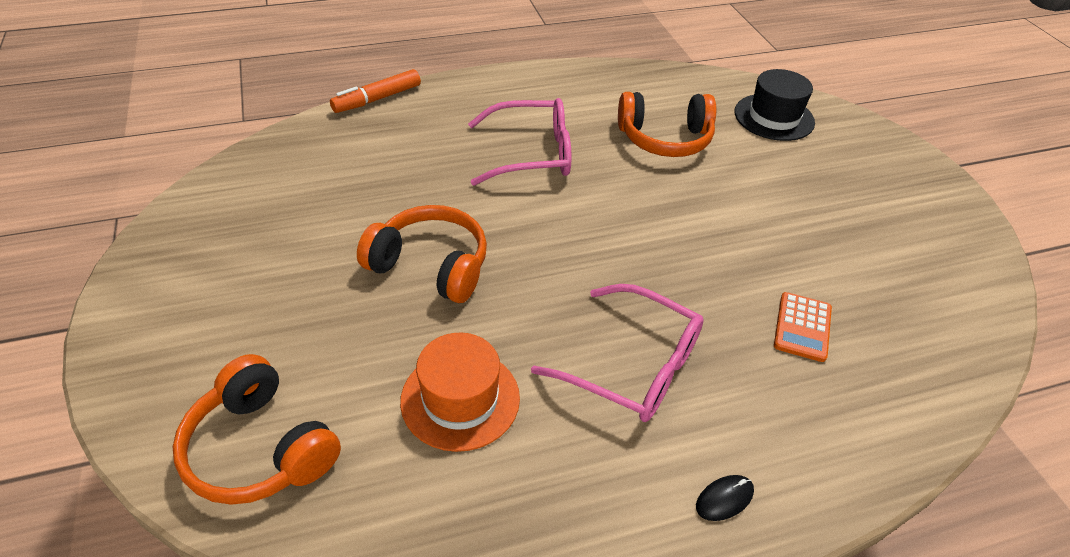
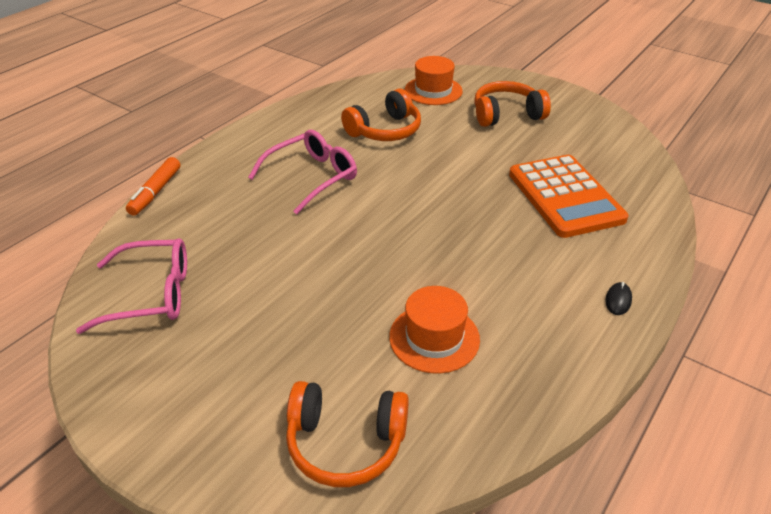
camera: 35 degrees left, 5 degrees down
(430, 265) = (326, 276): orange headphones -> orange headphones (506, 114)
(632, 365) = (506, 264): pink glasses -> pink glasses (151, 294)
(774, 117) = (433, 91): black hat -> orange hat
(802, 327) = (565, 196): orange calculator -> orange calculator, size x2.21

